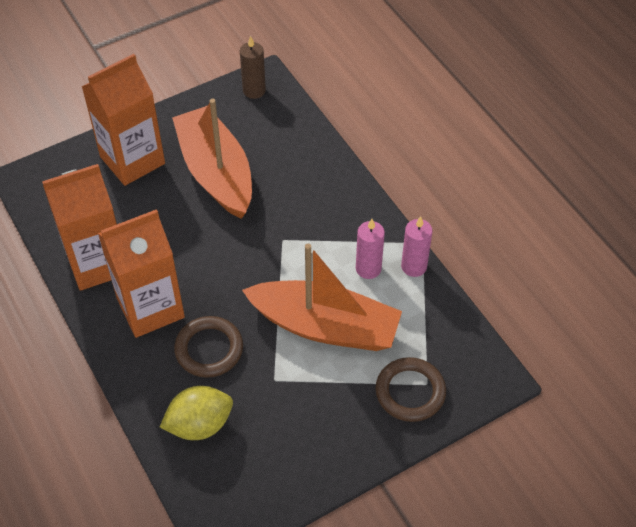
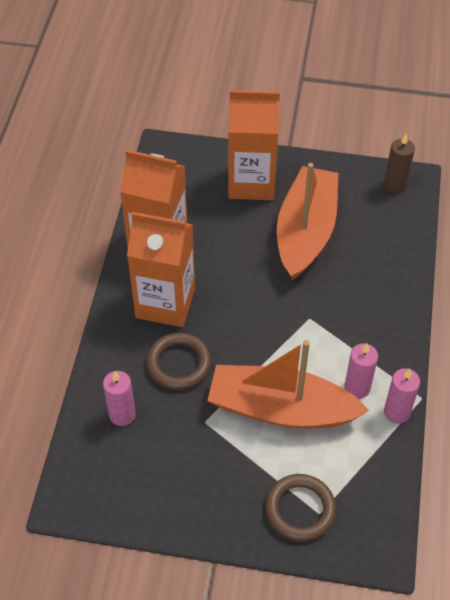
camera: 40 degrees right, 0 degrees up
(199, 424) = (122, 414): yellow lemon -> pink candle
(325, 326) = (281, 409): orange boat -> orange boat turned 135 degrees clockwise

